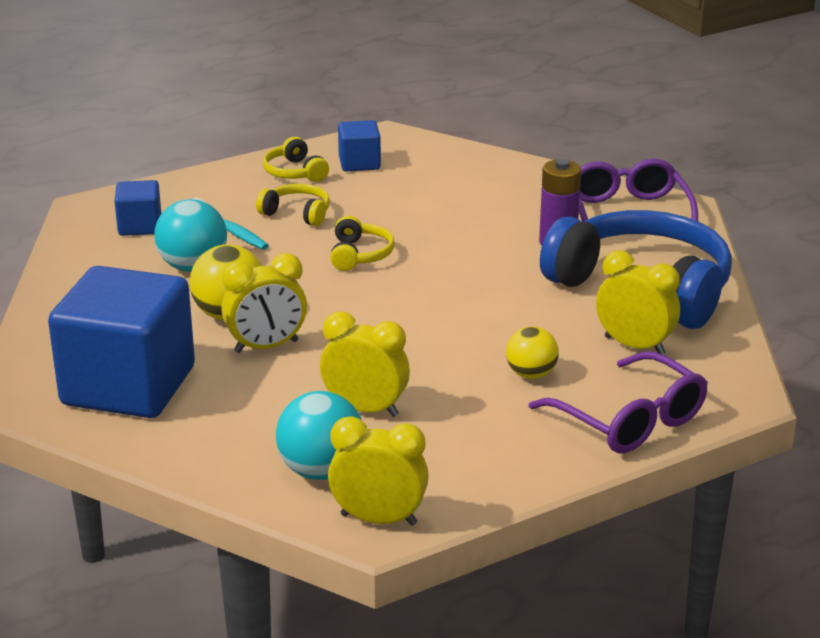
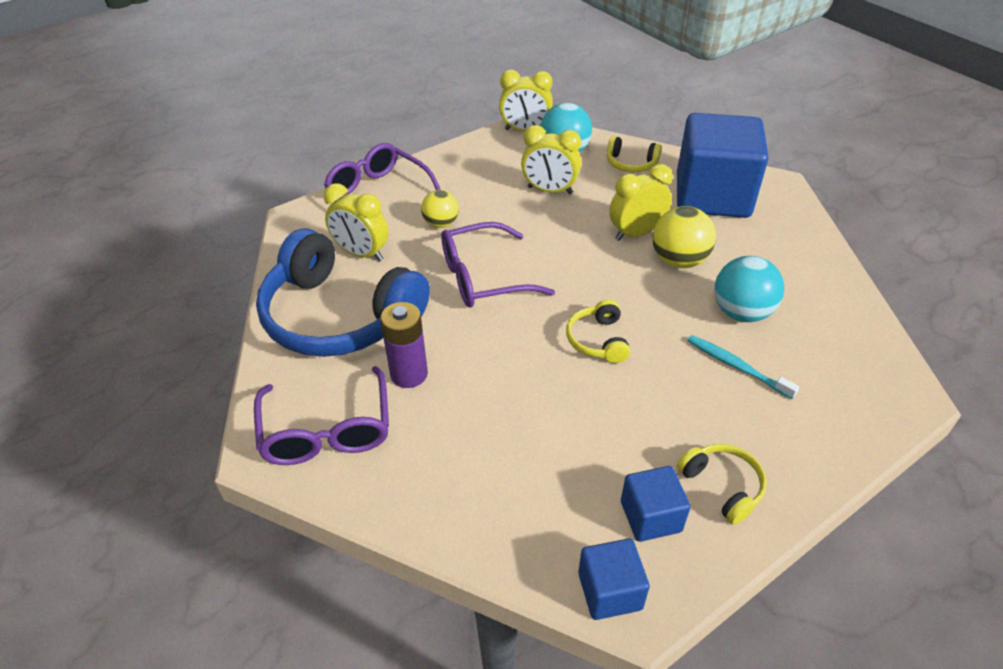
camera: 175 degrees right, 15 degrees up
(140, 226) = (830, 366): blue cube -> blue cube (610, 591)
(297, 213) = (683, 401): yellow headphones -> yellow headphones (630, 164)
(476, 312) = (483, 277): none -> purple glasses

